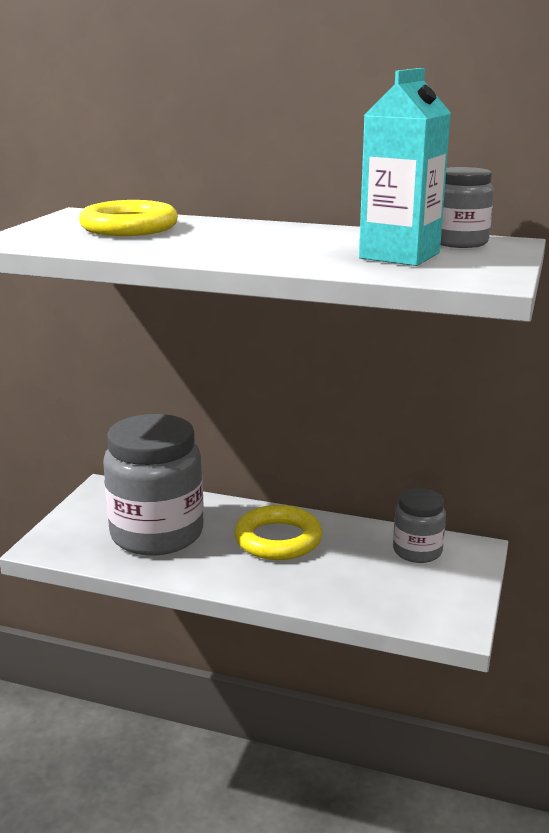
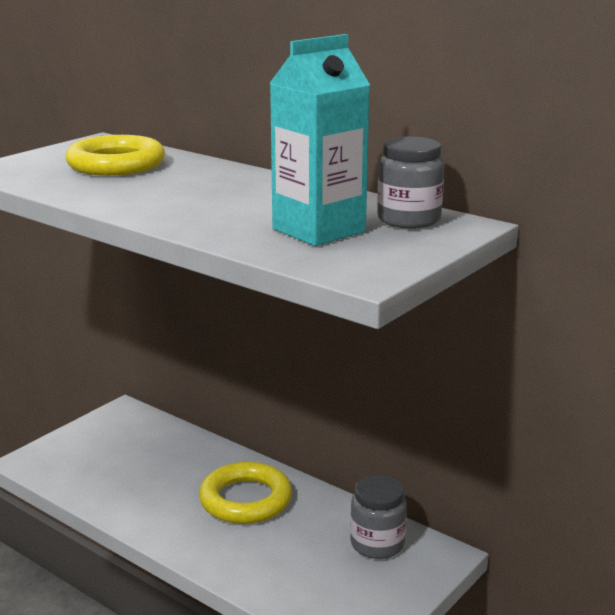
camera: 20 degrees right, 0 degrees up
(157, 534) = (136, 469): grey jar -> none

